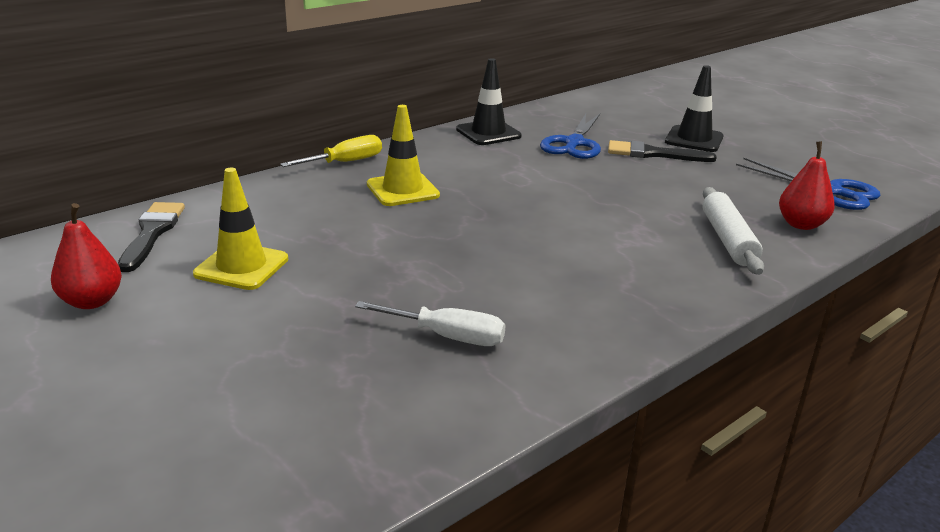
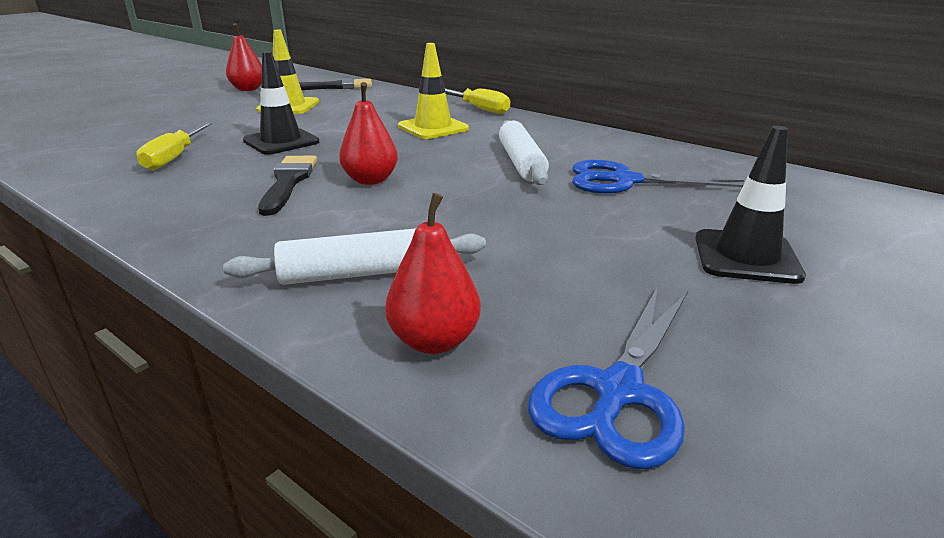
camera: 80 degrees right, 0 degrees up
(447, 336) = (174, 158): white screwdriver -> yellow screwdriver
(488, 133) = (607, 144): black traffic cone -> black traffic cone (281, 141)
(524, 167) = (521, 162): none -> white rolling pin
(552, 228) = (370, 180): none -> red pear
(653, 154) = (640, 226): black brush -> black brush (288, 182)

